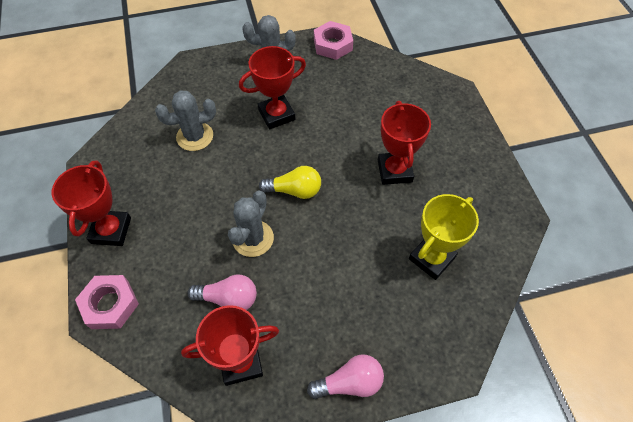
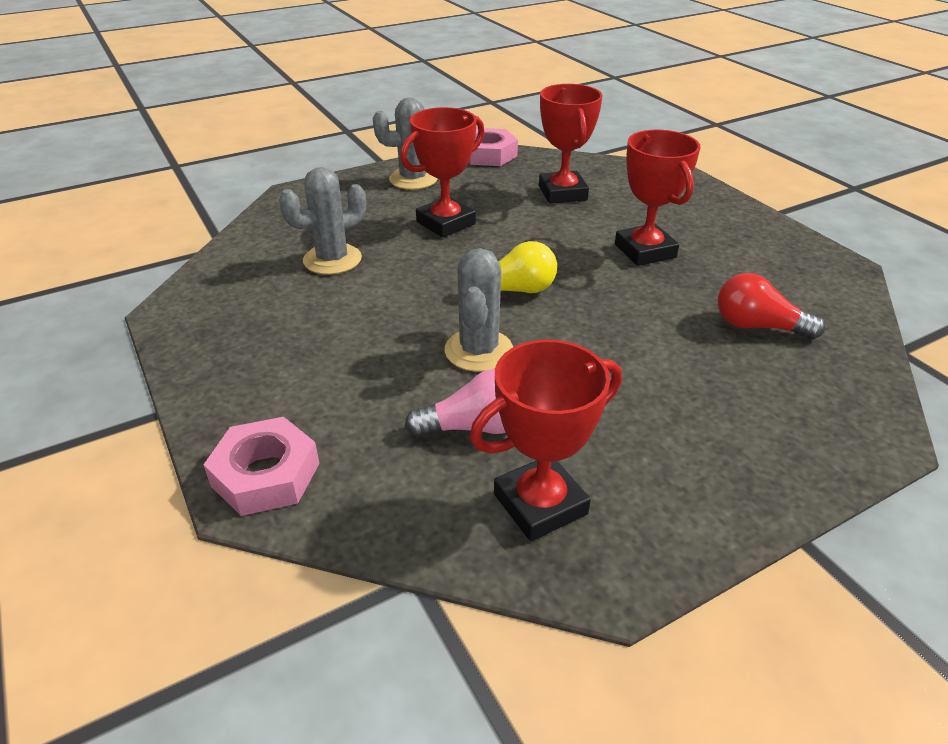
camera: 15 degrees left, 20 degrees down
(111, 230) = (233, 381): red trophy -> red trophy (562, 193)
(349, 383) = (737, 491): pink light bulb -> none
(431, 258) = (757, 326): yellow trophy -> red light bulb

